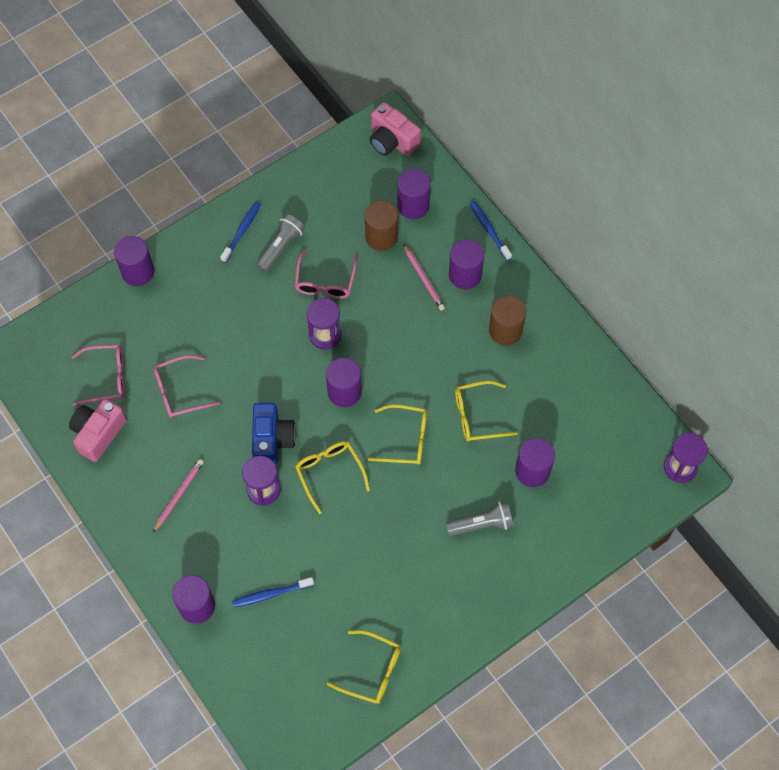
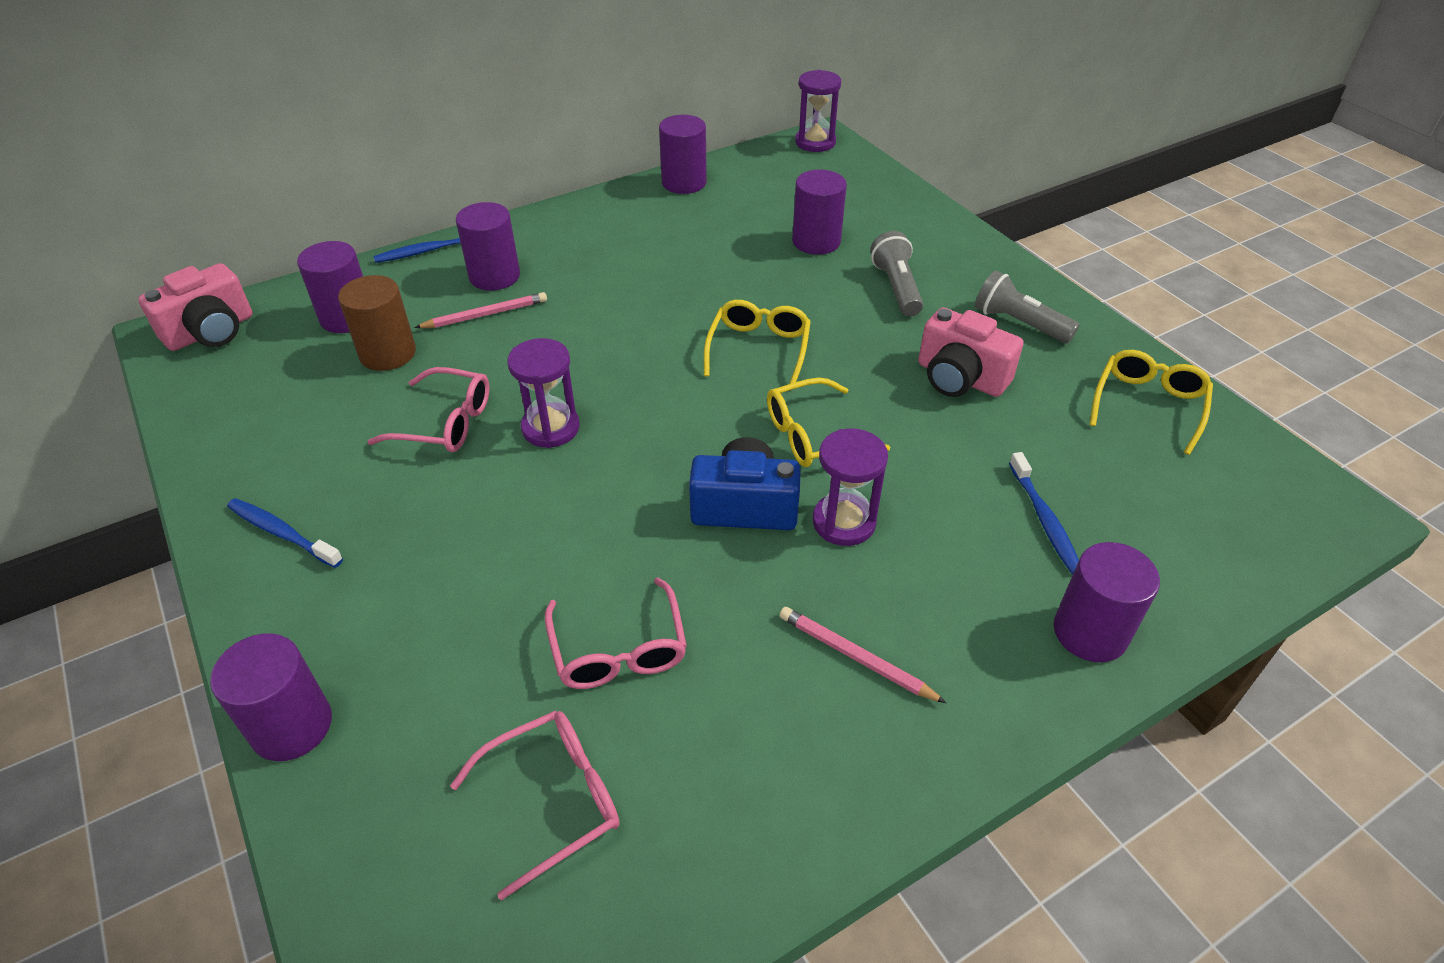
camera: 85 degrees left, 20 degrees down
(98, 433) = (698, 819): pink camera -> pink camera (960, 378)
(106, 378) = (553, 800): pink glasses -> pink glasses turned 60 degrees clockwise
(281, 247) = (348, 477): grey flashlight -> grey flashlight (1019, 323)
(344, 392) = (664, 410): purple cylinder -> purple cylinder (684, 183)
(477, 416) = (728, 280): yellow glasses -> none
(505, 330) = (598, 248): brown cylinder -> none

